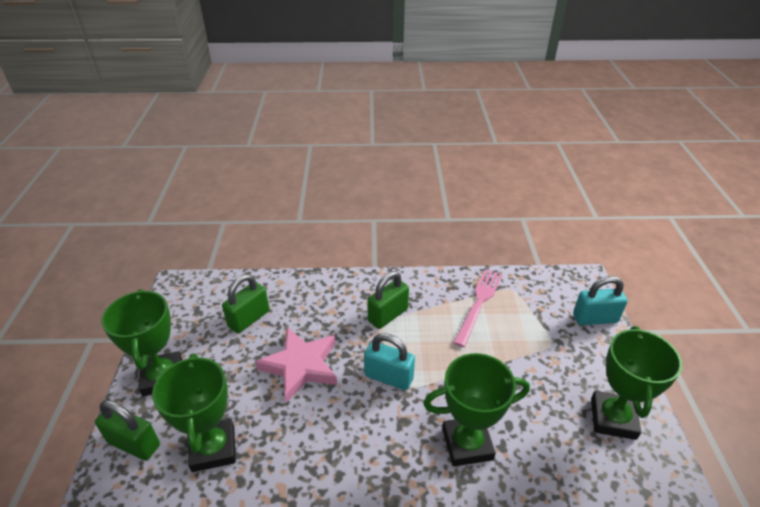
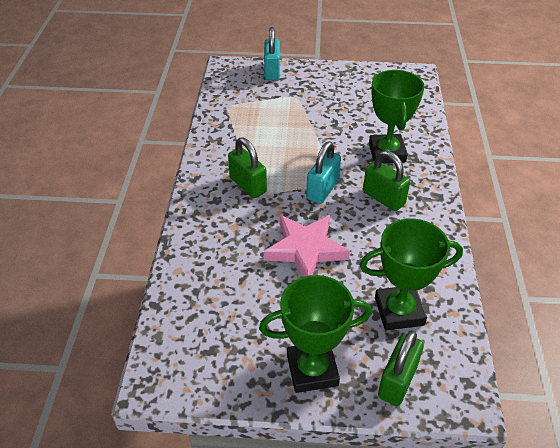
camera: 85 degrees left, 5 degrees up
(249, 319) = (233, 296): green padlock -> green padlock (383, 198)
(479, 303) = (244, 127): pink fork -> none
(613, 418) = (364, 84): green trophy -> none

